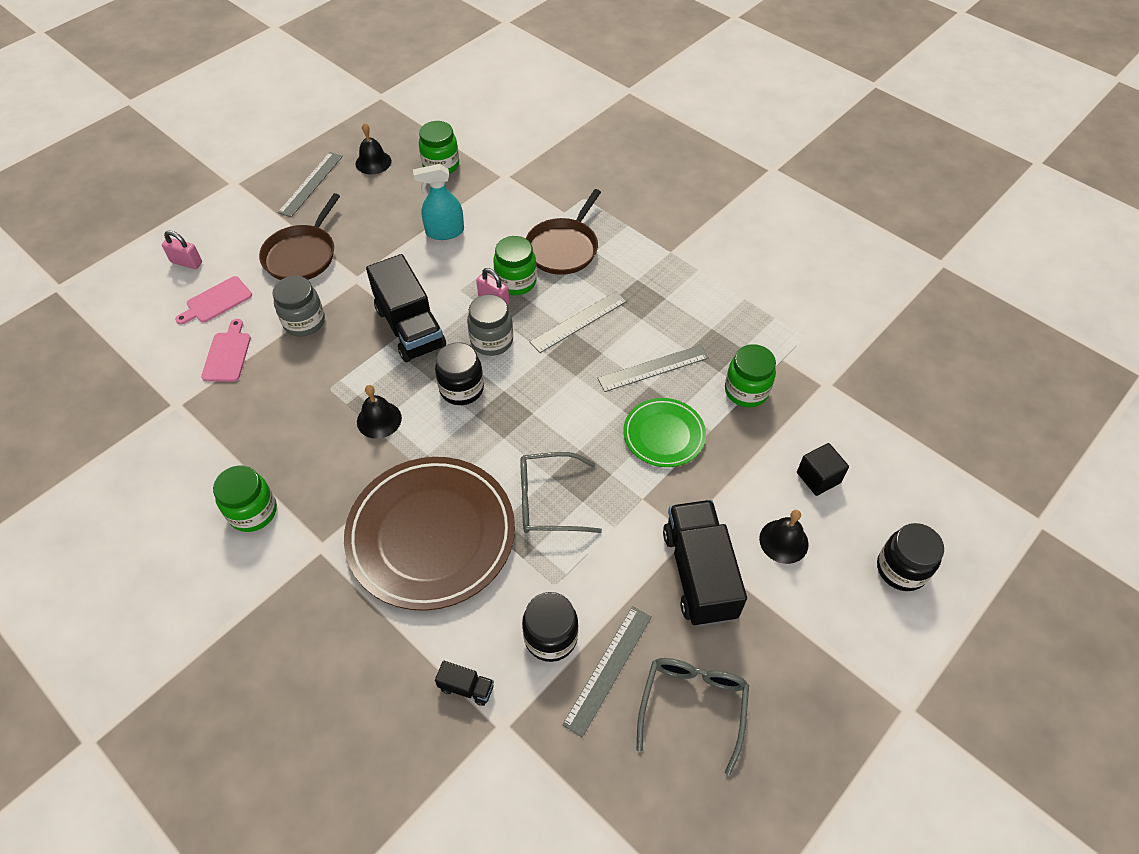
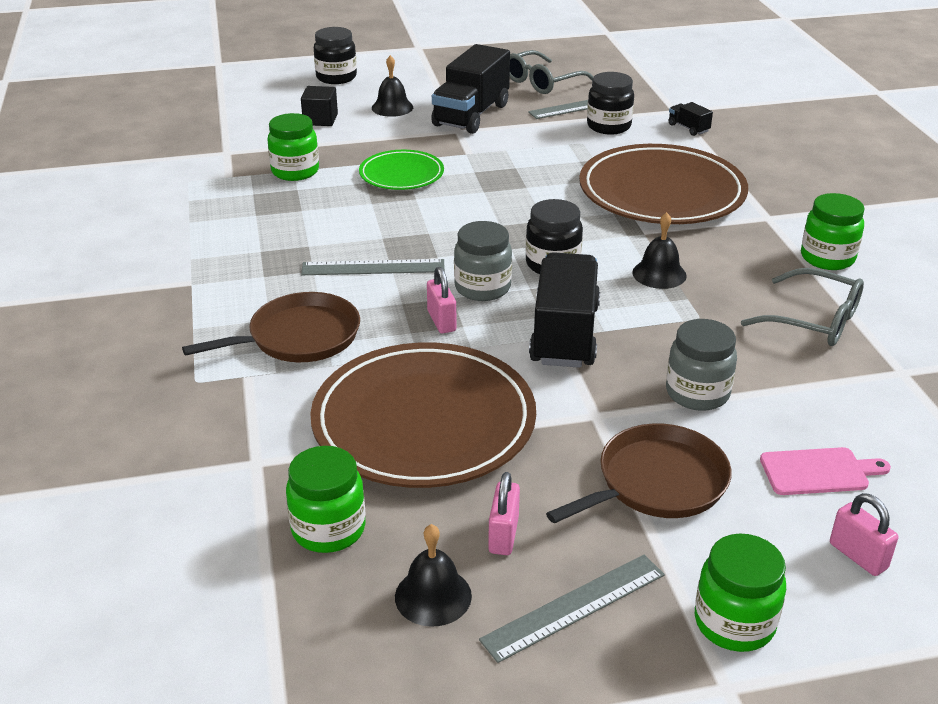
camera: 145 degrees left, 20 degrees down
(227, 354) = (819, 398): pink cutting board -> none
(361, 197) = (503, 535): none -> pink padlock
(444, 232) = (424, 422): turquoise spray bottle -> brown plate
(516, 282) = (396, 327): green jar -> green jar (734, 623)
(548, 501) = (543, 176): grey glasses -> grey glasses (814, 320)
(653, 368) = (350, 211): grey ruler -> none

